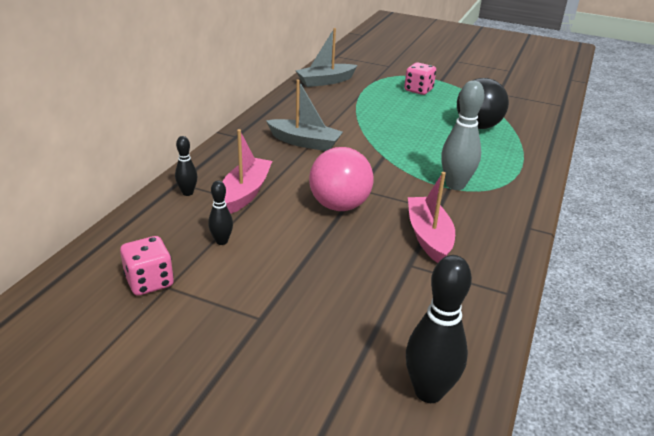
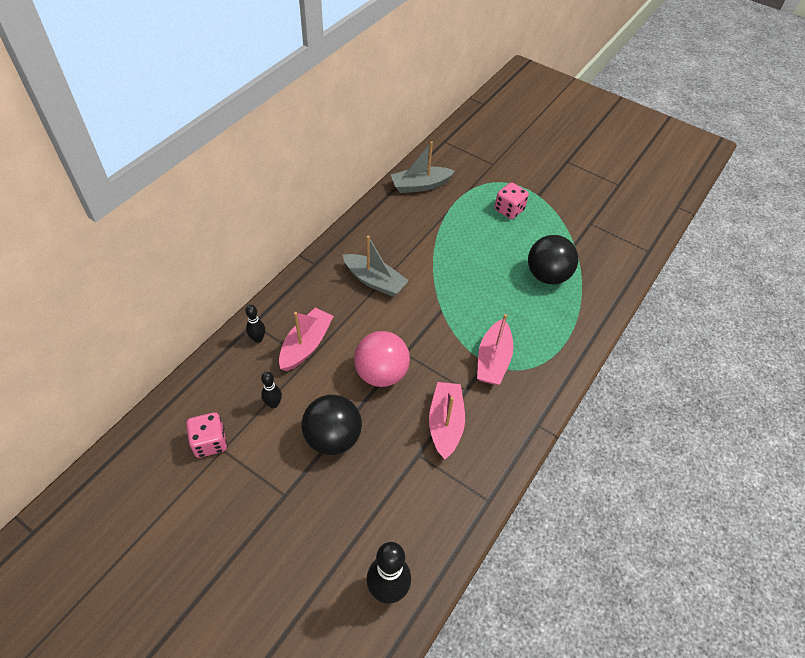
camera: 10 degrees right, 20 degrees up
(303, 261) = (333, 438): none -> black ball
(455, 185) = (493, 360): grey bowling pin -> pink boat

